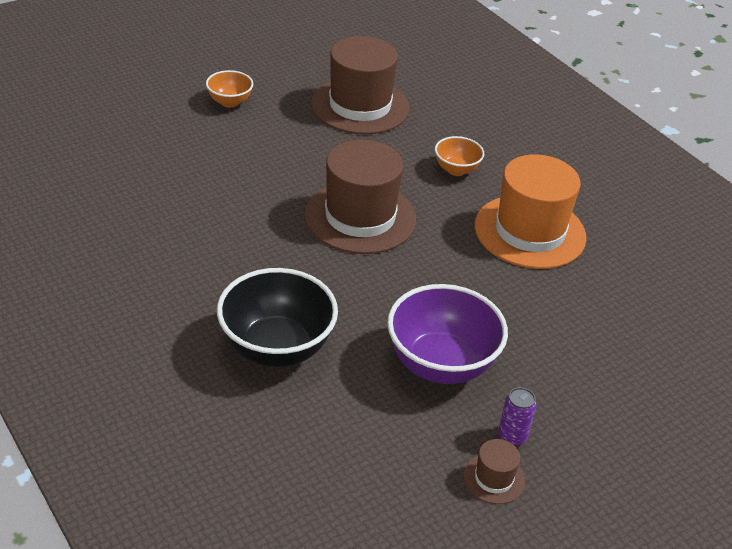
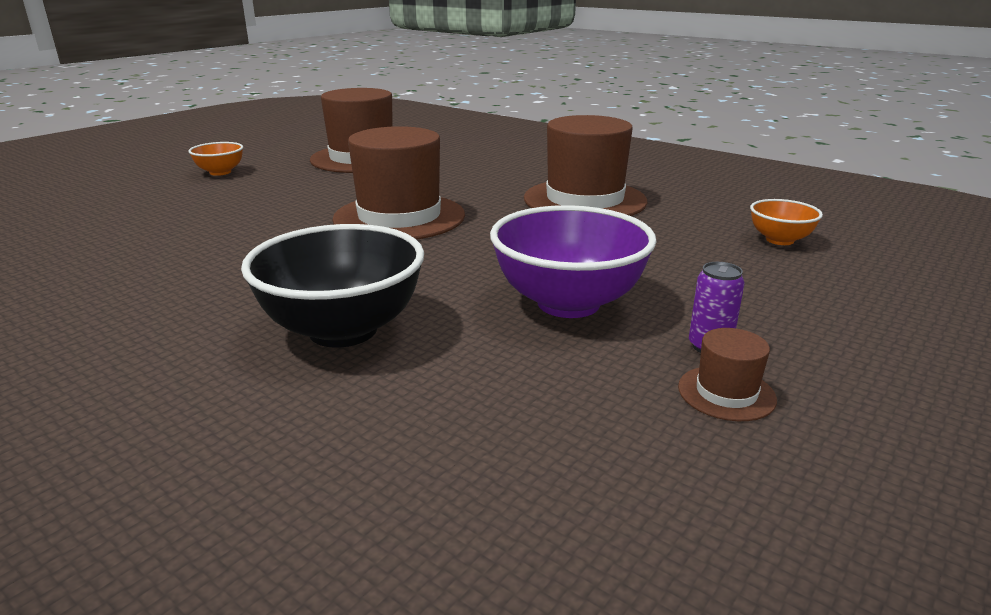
camera: 15 degrees left, 15 degrees down
(456, 170) = (482, 178): orange bowl -> orange bowl (779, 240)
(530, 231) = (584, 200): orange hat -> brown hat

